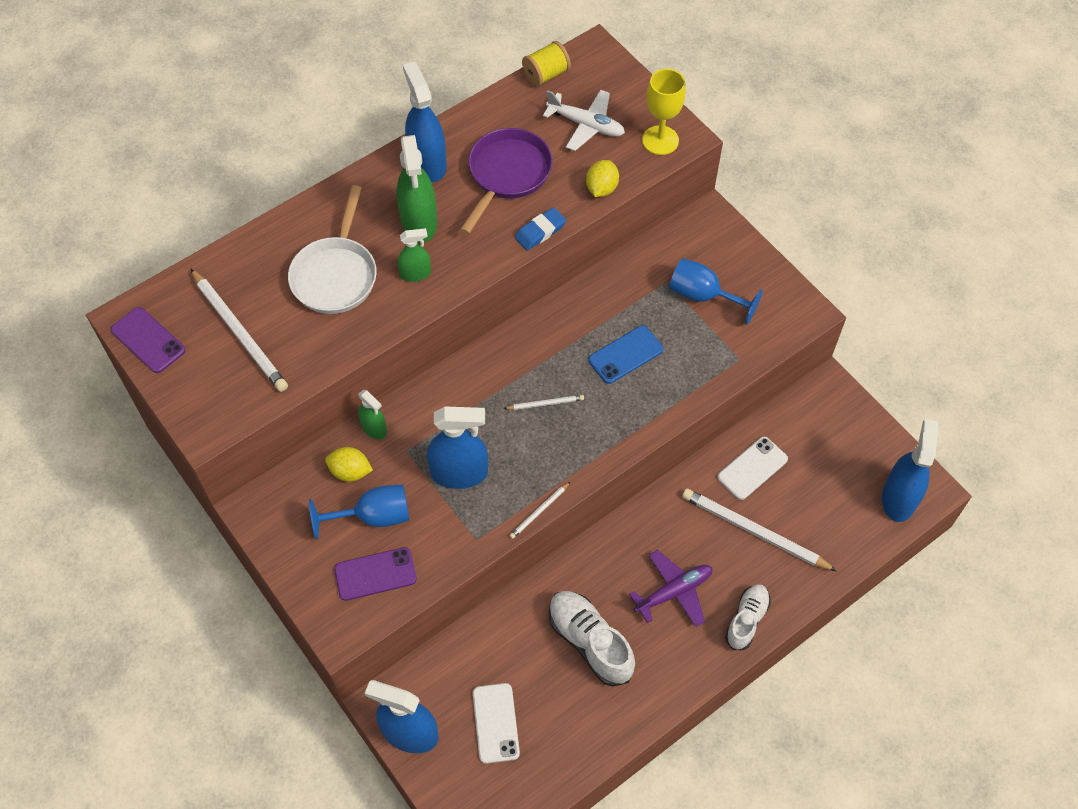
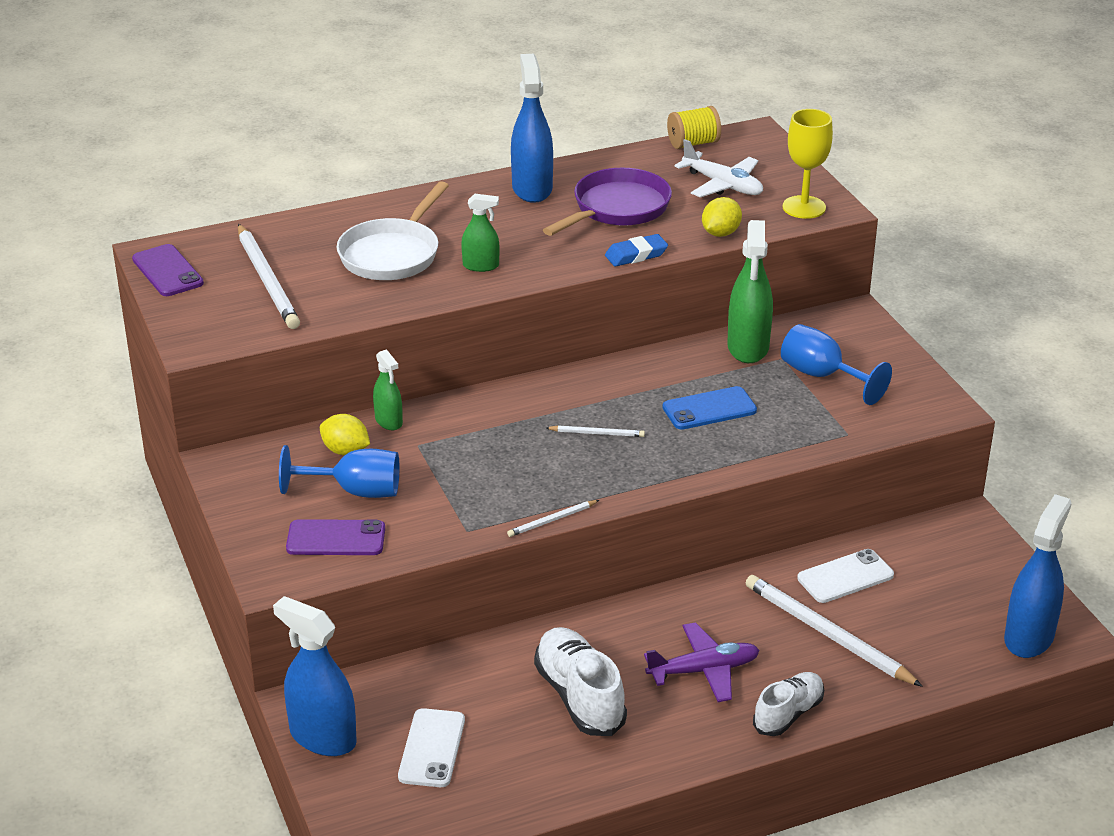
camera: 15 degrees right, 25 degrees down
(419, 222) = (502, 229): green spray bottle -> green spray bottle (748, 347)
(459, 473) = (471, 473): blue spray bottle -> none

